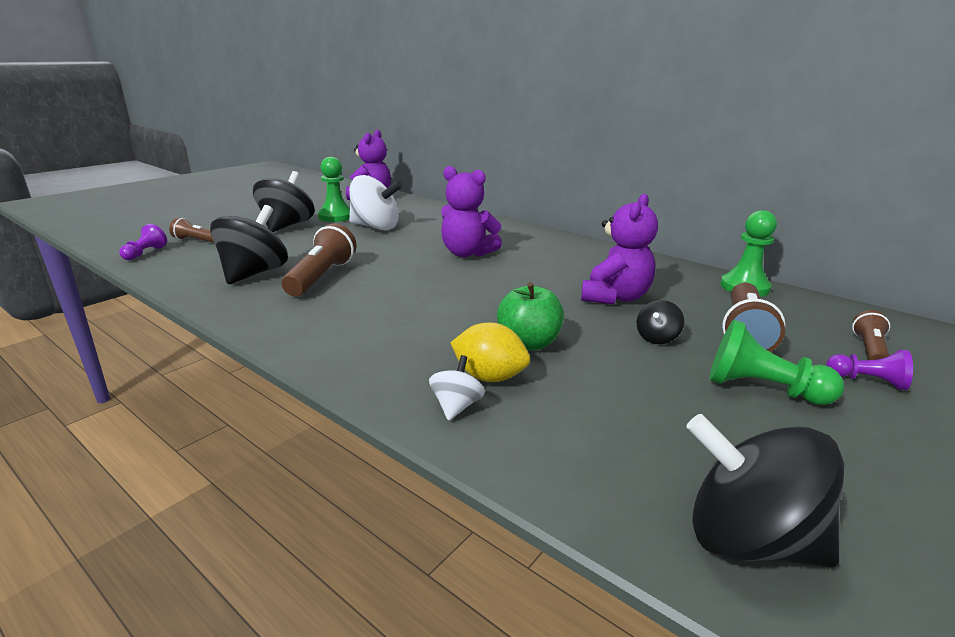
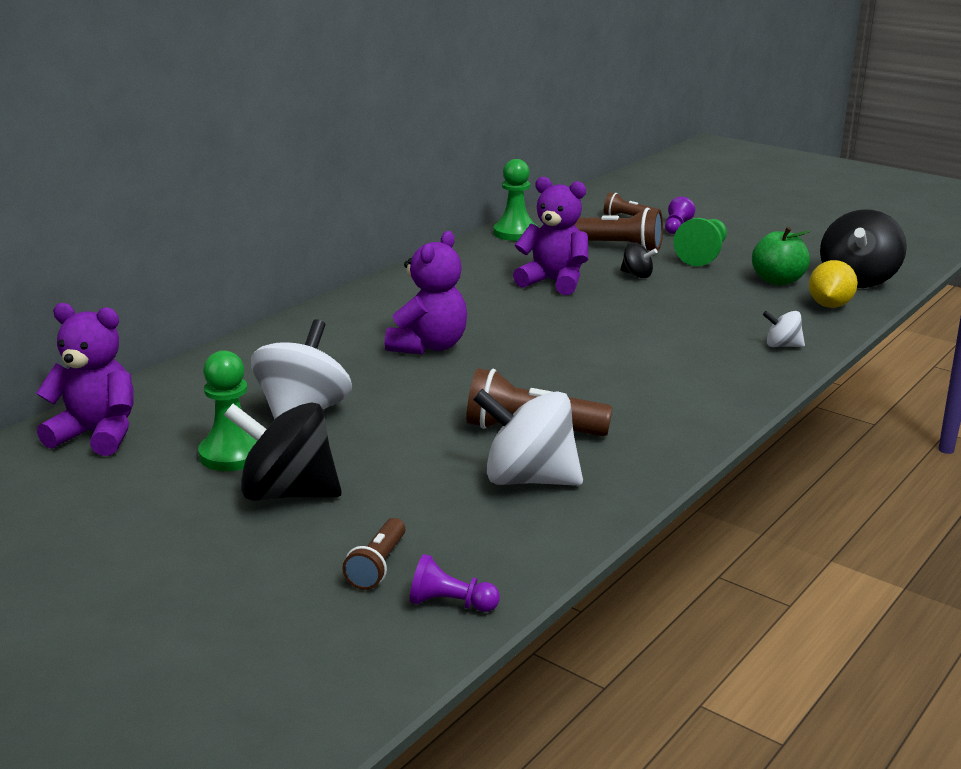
camera: 90 degrees left, 0 degrees up
(254, 273) = (529, 479): black spinning top -> white spinning top
(489, 377) = (733, 335): yellow lemon -> yellow lemon (829, 305)
(528, 343) = (667, 320): green apple -> green apple (778, 281)

